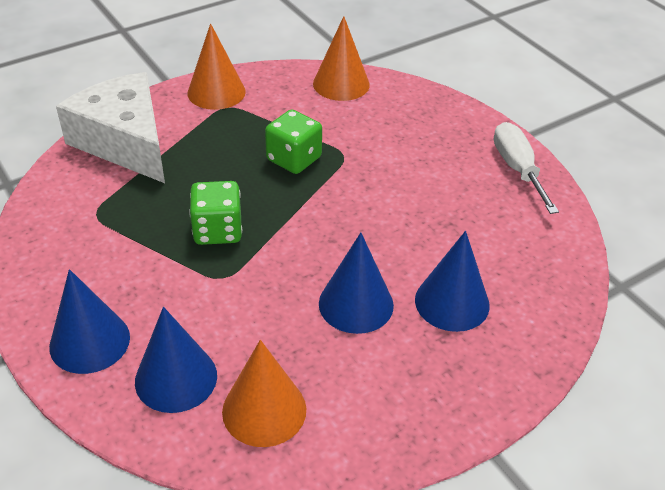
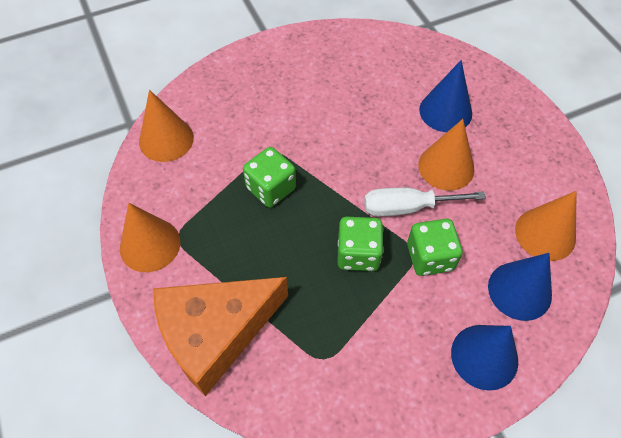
camera: 80 degrees left, 15 degrees up
(125, 142) = (215, 333): white cheese -> orange cheese
(218, 291) = (430, 257): none -> green dice
(356, 304) = (446, 167): blue cone -> orange cone
(517, 169) = (309, 46): white screwdriver -> white screwdriver (407, 207)

